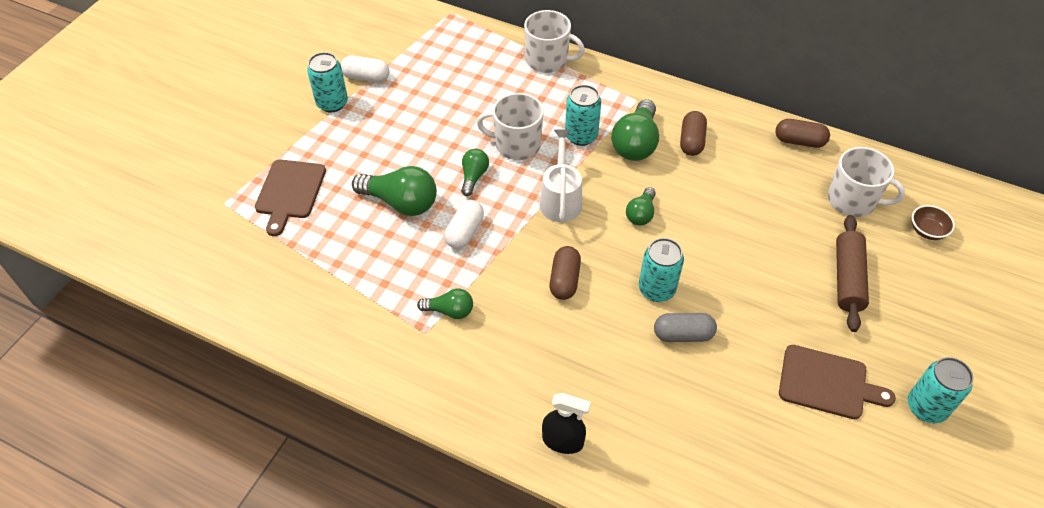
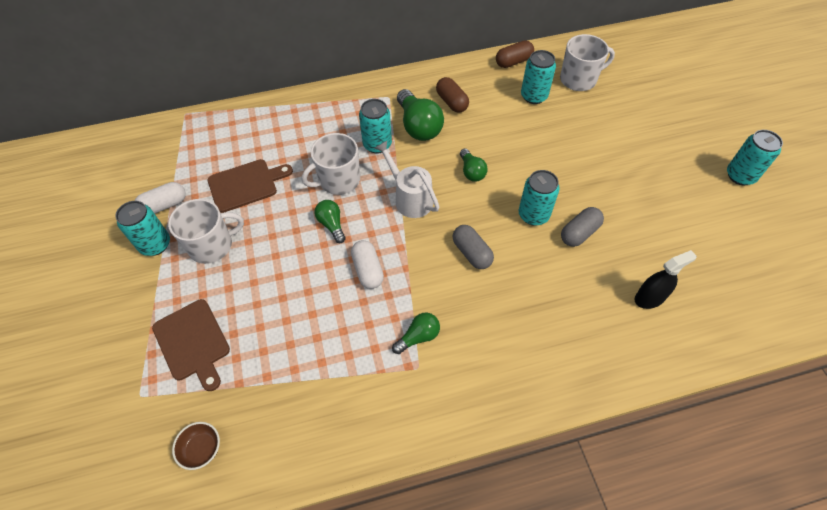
camera: 40 degrees left, 5 degrees up
(401, 202) = (296, 283): green light bulb -> none
(548, 60) = (298, 106): white mug -> white mug (212, 245)
(563, 441) = (588, 366): black spray bottle -> black spray bottle (649, 298)
(564, 280) = (471, 253): brown capsule -> grey capsule
(782, 186) = (534, 96): none -> turquoise can
(827, 383) = (682, 201): brown cutting board -> brown cutting board (246, 185)
(847, 279) = (626, 129): brown rolling pin -> none
(927, 231) = (633, 72): brown bowl -> brown bowl (202, 449)

